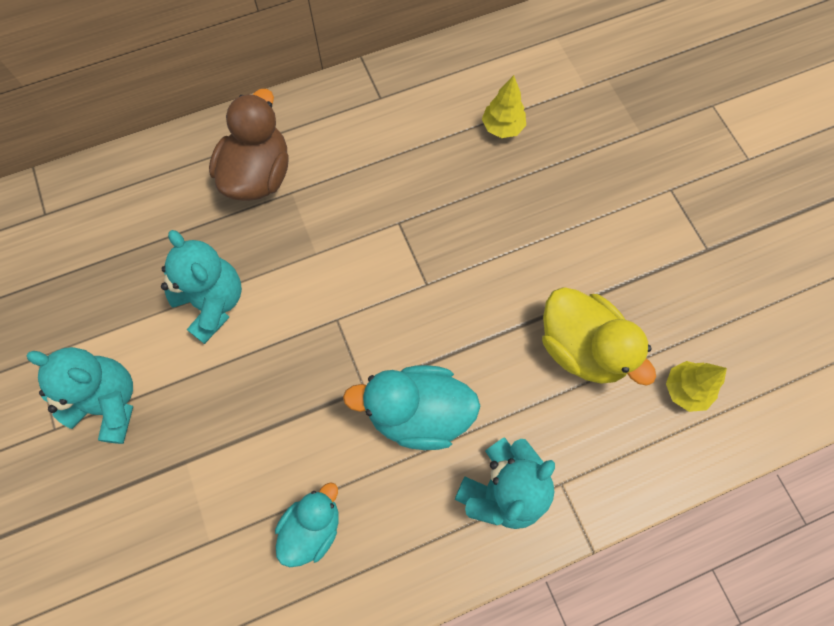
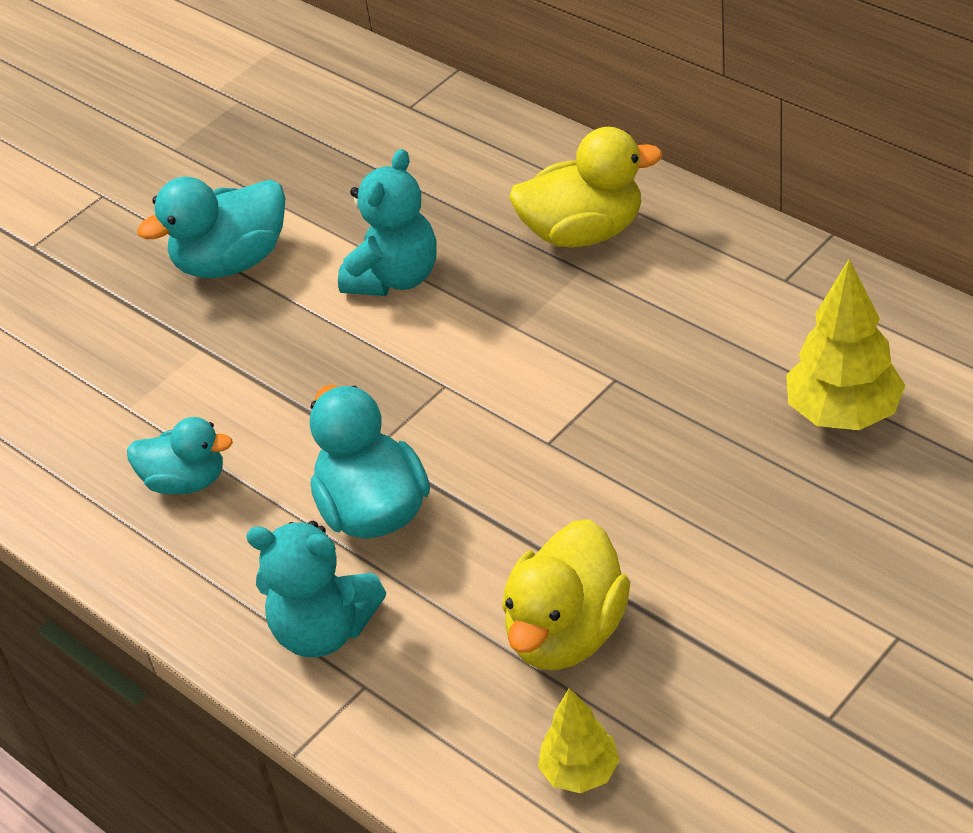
camera: 70 degrees right, 25 degrees down
(109, 403) = (232, 261): turquoise teddy bear -> turquoise duck
(258, 175) = (584, 232): brown duck -> yellow duck
(502, 127) = (843, 413): yellow tree -> yellow tree, size x1.66

